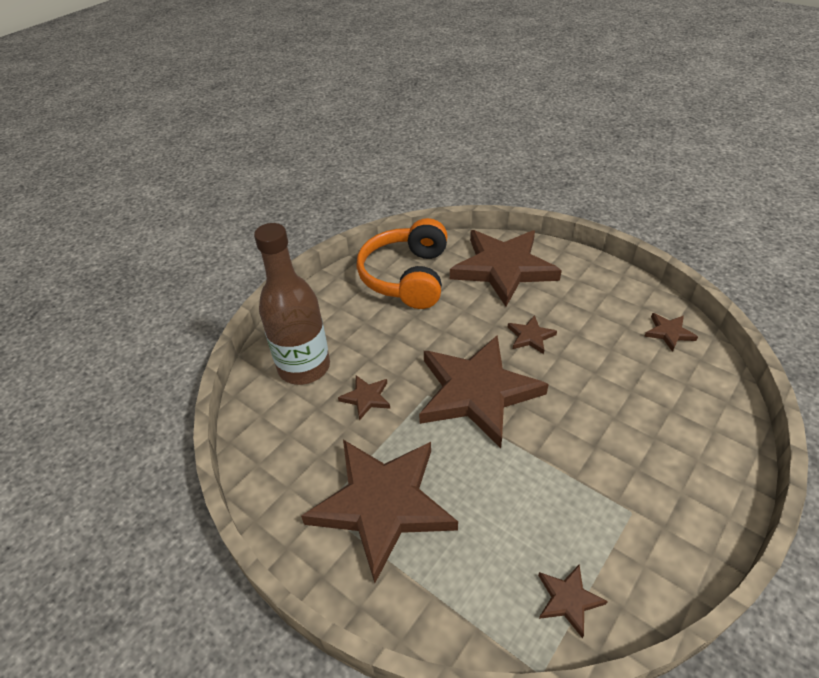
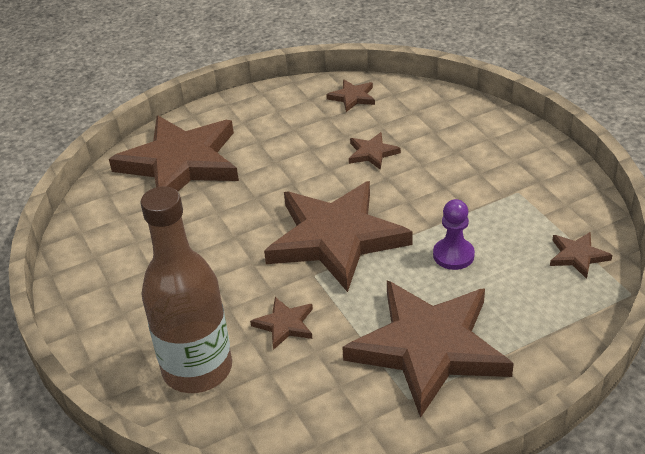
camera: 65 degrees left, 5 degrees down
(407, 277) = (124, 239): orange headphones -> none
(505, 485) = (453, 255): none -> purple pawn
(530, 336) = (292, 178): brown star -> brown star (372, 153)

